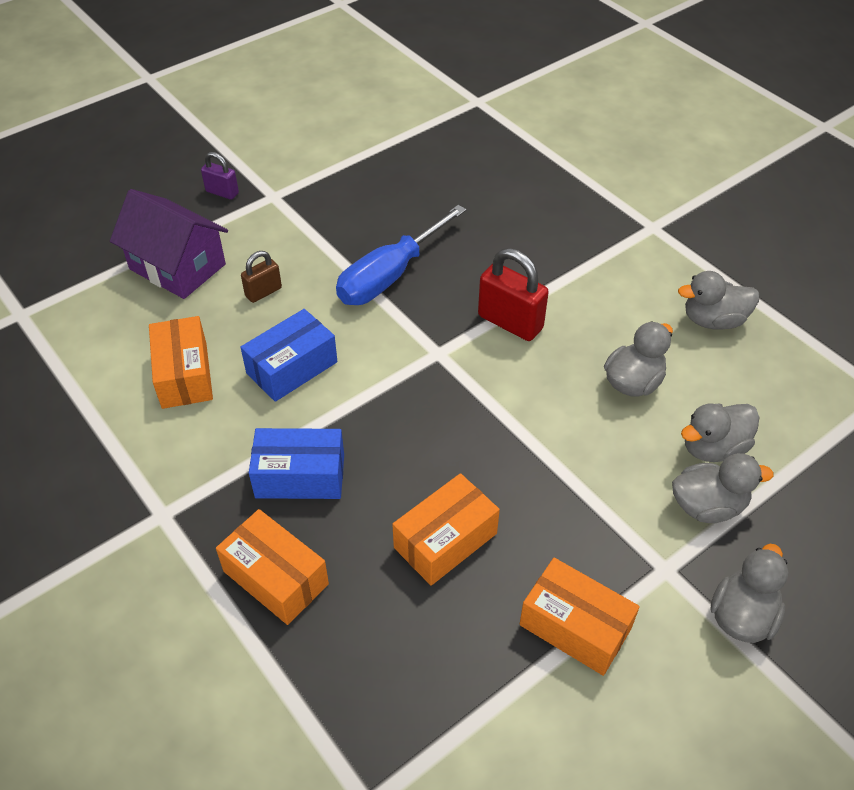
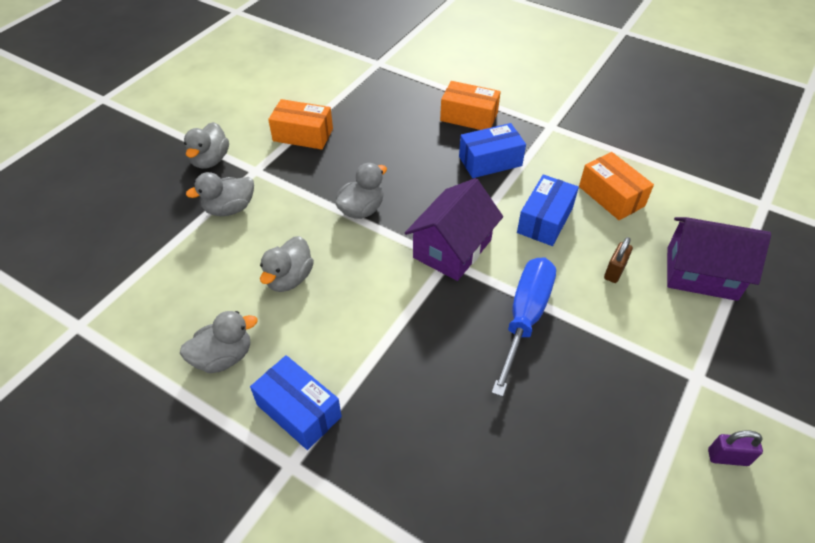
camera: 160 degrees right, 0 degrees up
(222, 192) = (747, 365): purple padlock -> purple padlock (727, 457)
(425, 364) = (452, 249): none -> purple house
(445, 540) = (387, 152): orange box -> none
(510, 322) = (402, 302): red padlock -> none
(640, 259) = (299, 411): none -> blue box
(713, 448) = (225, 246): grey duck -> grey duck (361, 209)

